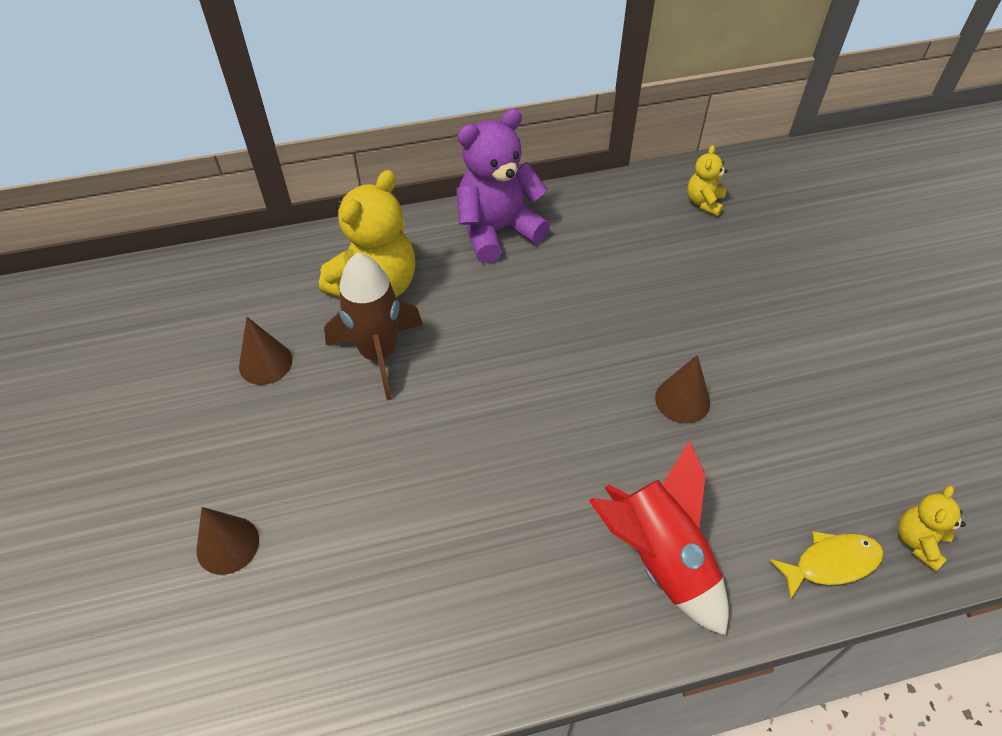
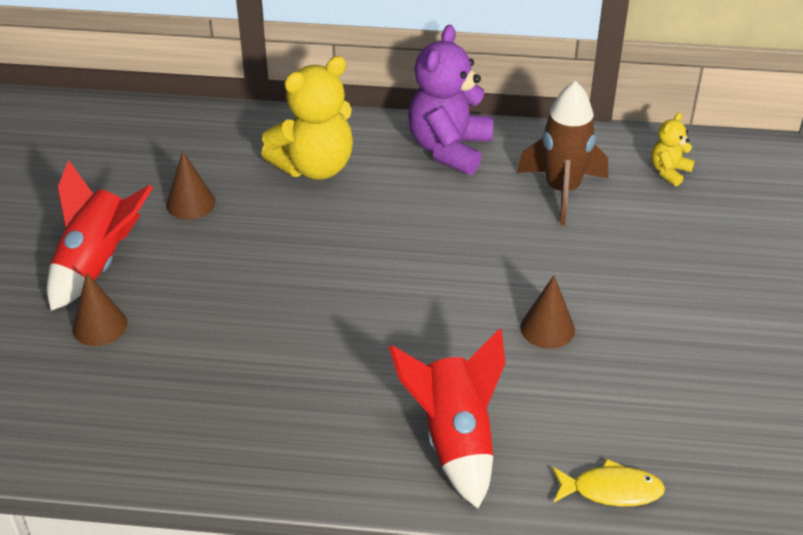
camera: 20 degrees right, 10 degrees down
(194, 467) = (98, 264): none -> red rocket
(379, 354) = (290, 221): brown rocket -> brown rocket (562, 190)
(497, 231) = (449, 148): purple teddy bear -> purple teddy bear turned 60 degrees counterclockwise
(918, 541) = (708, 499): yellow teddy bear -> none

